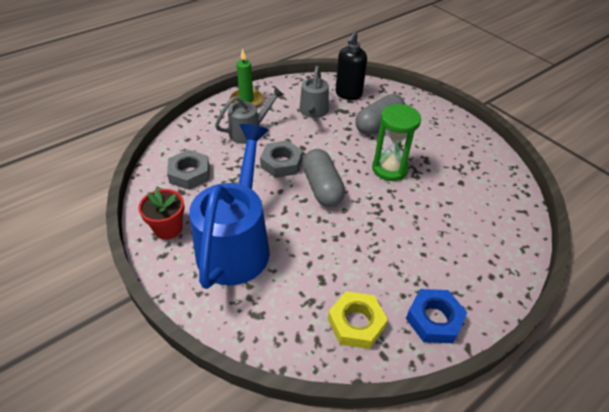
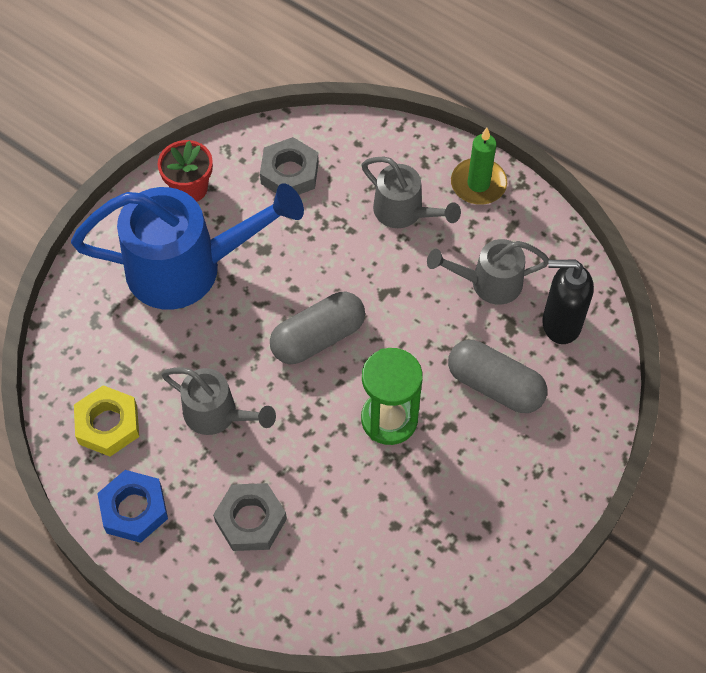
camera: 75 degrees right, 15 degrees up
(281, 163) = (350, 274): grey nut -> grey nut (251, 520)
(365, 251) = (217, 414): none -> grey watering can

